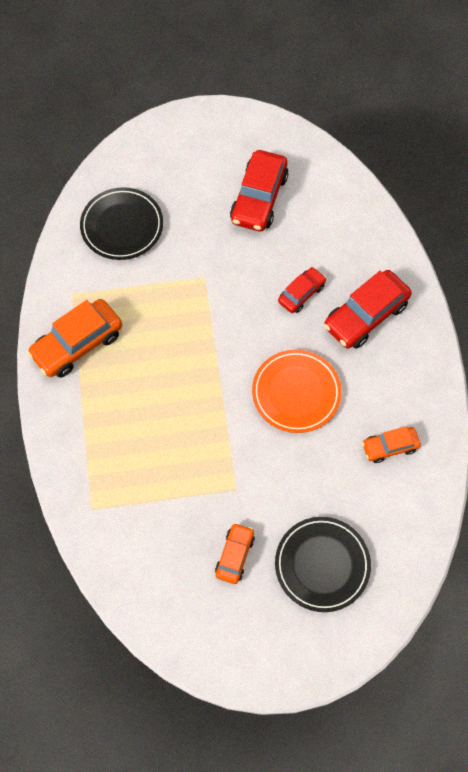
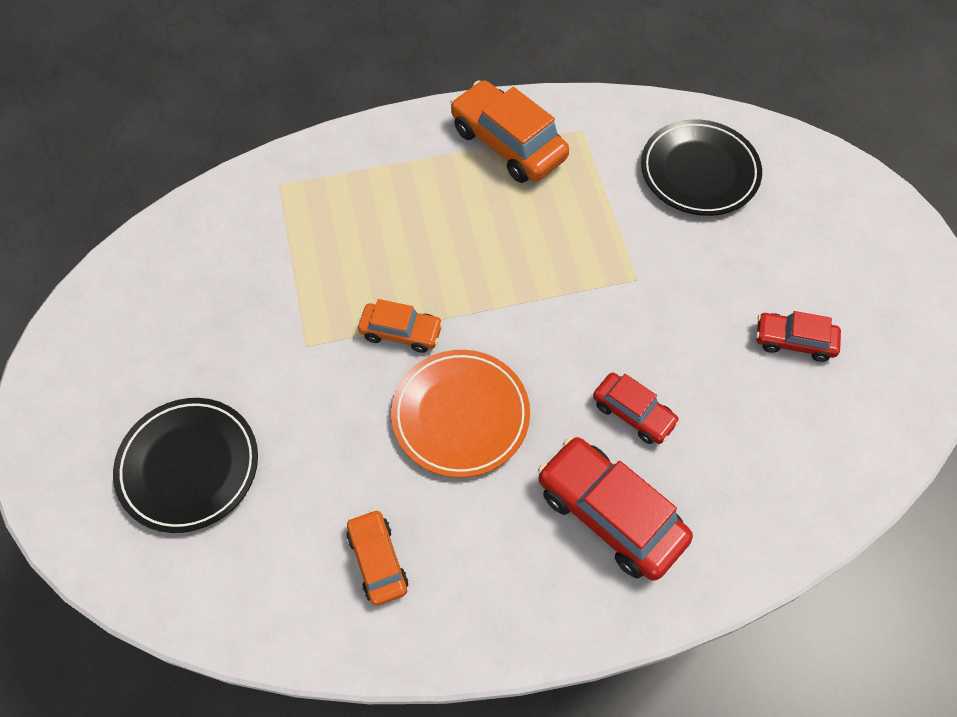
camera: 85 degrees right, 5 degrees down
(234, 555) = (209, 351): orange car -> orange car (401, 332)
(259, 198) = (794, 341): red car -> red car, size x0.58

